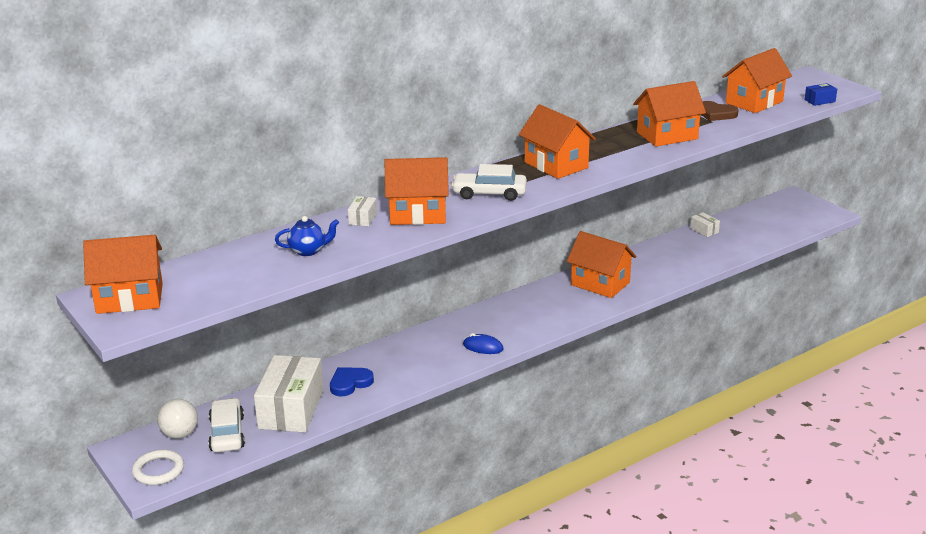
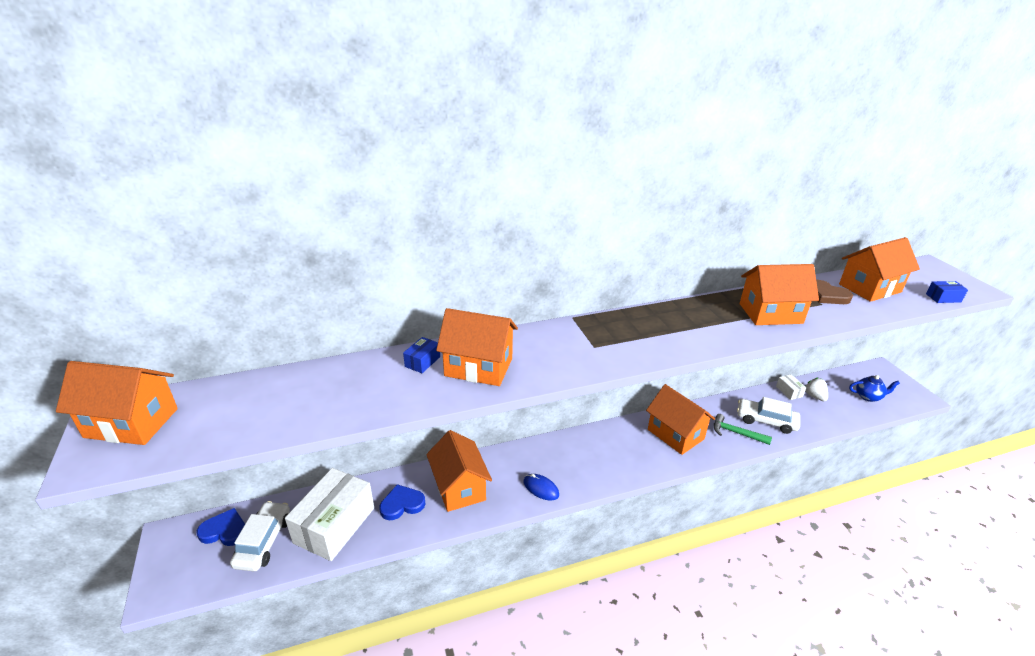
camera: 15 degrees right, 5 degrees up
(158, 470) = (177, 575): white ring -> none
(180, 434) = (224, 531): white ball -> blue heart
(308, 251) = (344, 395): blue teapot -> blue teapot (868, 396)
(363, 218) = (422, 361): white box -> blue box
(489, 193) = (563, 354): white car -> white car (766, 421)
(556, 165) = (644, 330): orange house -> orange house (459, 487)
(660, 272) = (736, 433): none -> green hammer
(730, 230) = (814, 396): none -> white strawberry

